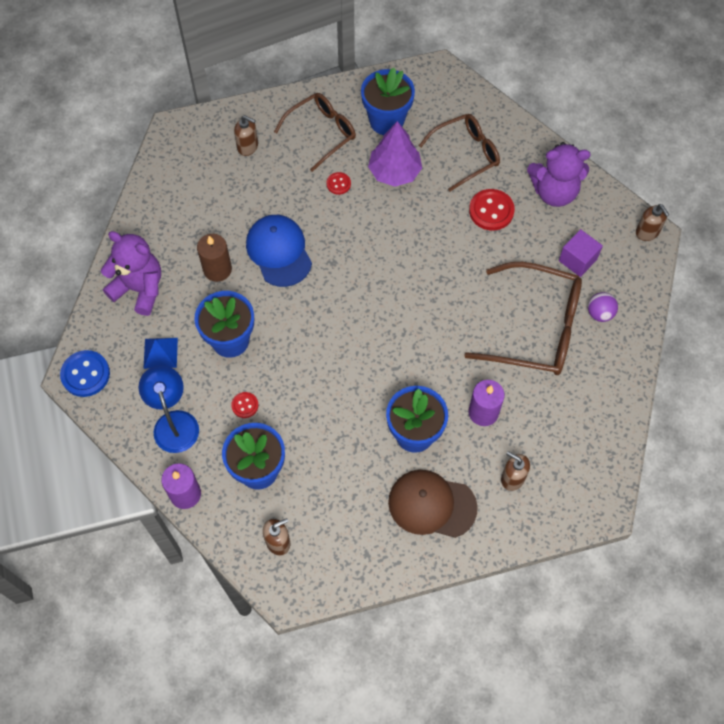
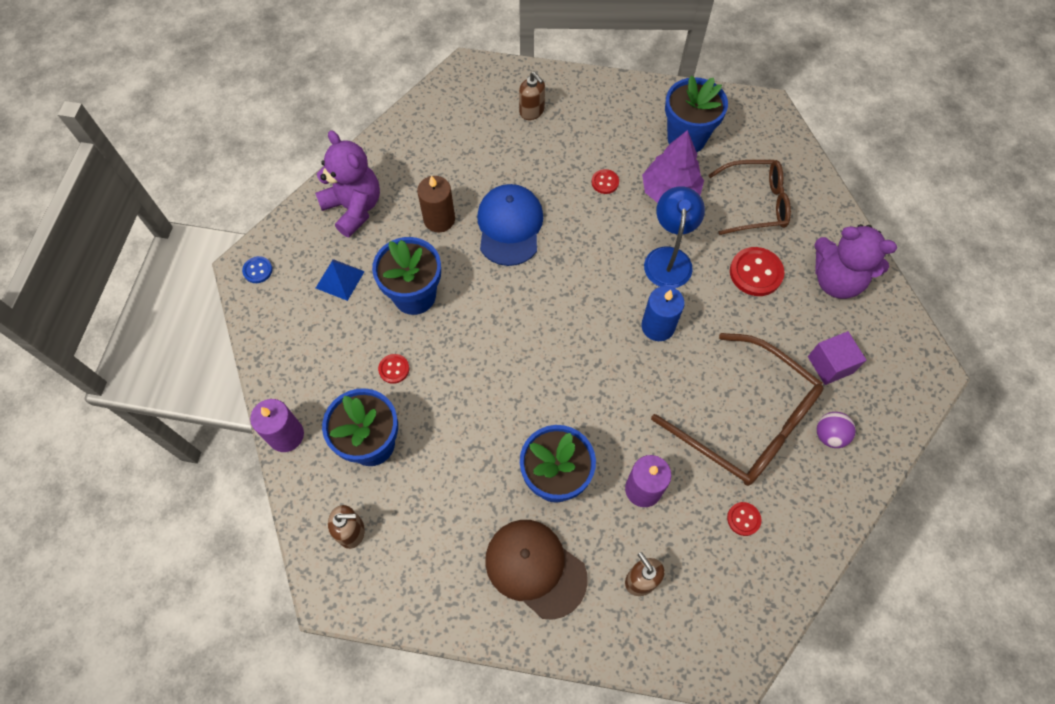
camera: 25 degrees right, 0 degrees up
(85, 374) = (258, 270): blue button -> blue button, size x0.55
(174, 422) = (315, 355): blue lamp -> blue lamp (668, 258)
(321, 133) = (613, 125): brown glasses -> none
(436, 284) = (658, 326): none -> blue candle
(565, 401) = (743, 519): none -> red button
(647, 232) = (927, 367): brown soap dispenser -> none

